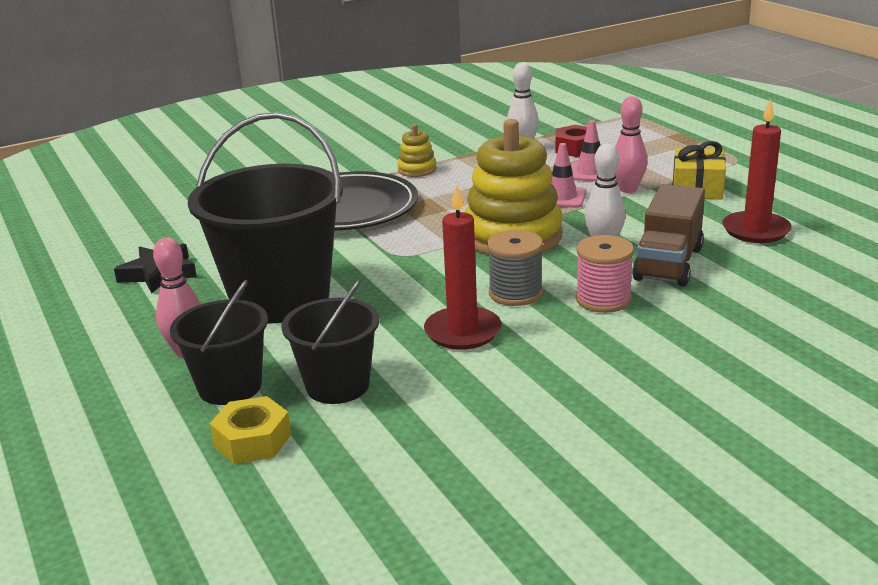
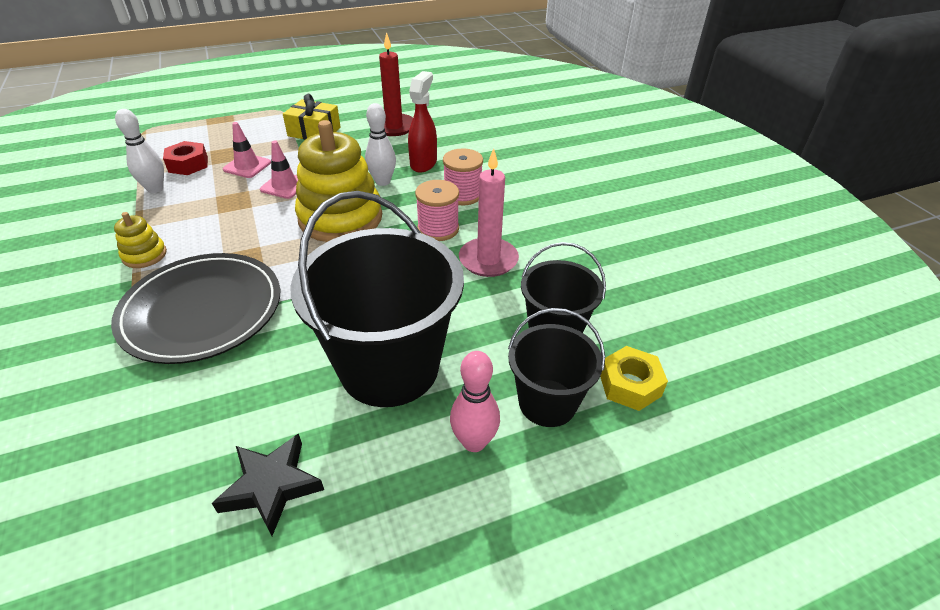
camera: 85 degrees left, 15 degrees up
(463, 332) = (488, 260): red candle -> pink candle
(515, 293) = (438, 229): grey spool -> pink spool
(628, 189) = (293, 156): pink bowling pin -> none
(668, 264) = (423, 163): brown truck -> red spray bottle

